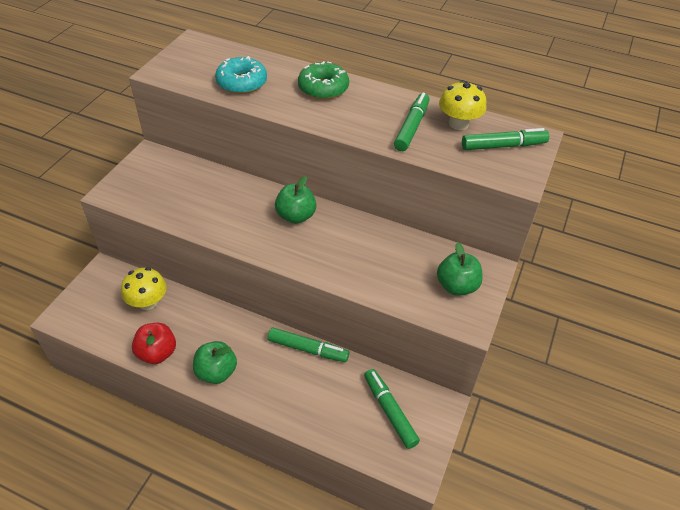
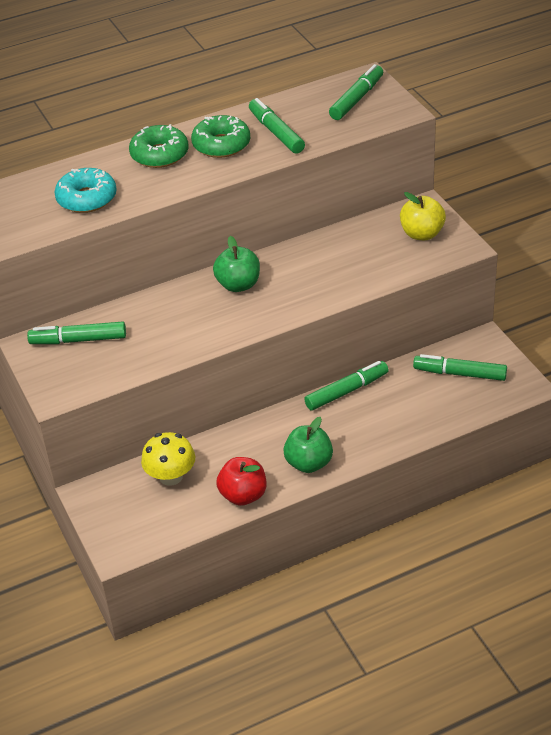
camera: 45 degrees left, 5 degrees down
(171, 173) = (78, 340): none -> green marker
(366, 109) = (221, 145): none -> green donut
(456, 286) = (422, 234): green apple -> yellow apple
(458, 123) = (302, 106): yellow mushroom -> none

